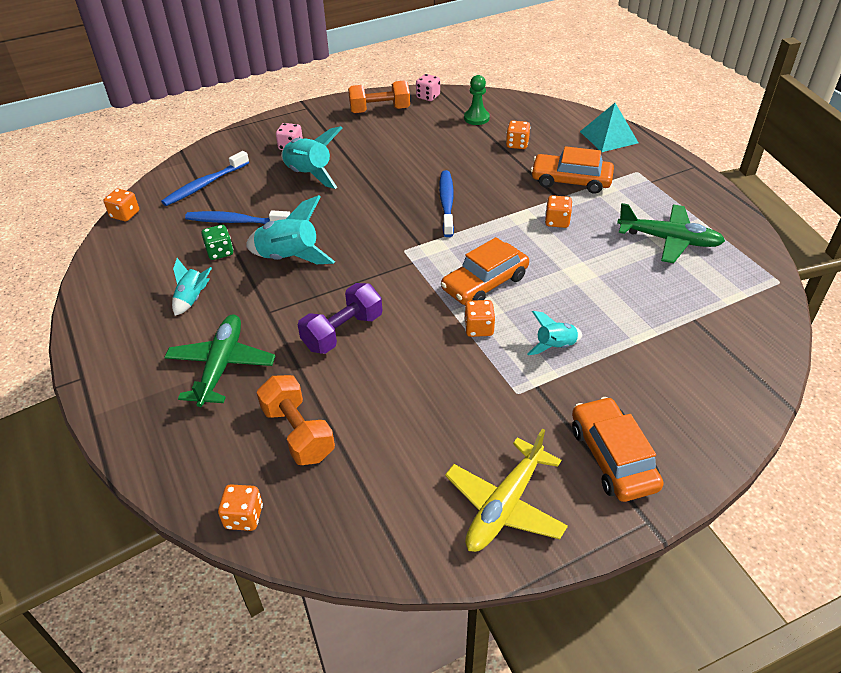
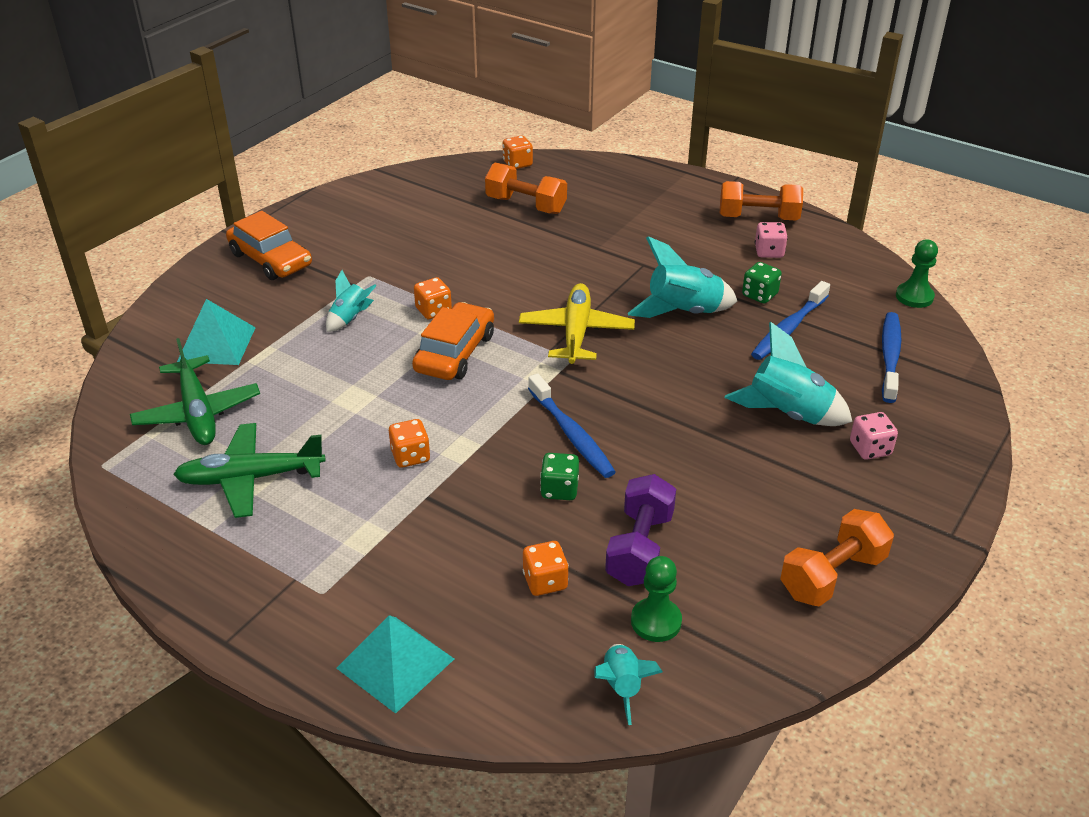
camera: 150 degrees right, 5 degrees down
(117, 325) = (758, 218): none -> orange dumbbell
(125, 215) = (914, 297): orange dice -> green pawn
(192, 299) = (724, 252): turquoise rocket -> turquoise rocket (622, 686)
(221, 366) = (633, 220): green plane -> green plane (198, 412)
(236, 222) = (789, 328): blue toothbrush -> blue toothbrush turned 150 degrees clockwise
(342, 332) = (559, 270): purple dumbbell -> purple dumbbell (640, 548)
(428, 97) = (789, 648): pink dice -> pink dice (769, 252)
(478, 178) = (559, 489): none -> green dice
(505, 505) = (343, 214): yellow plane -> yellow plane (576, 332)
(571, 181) = (421, 533): orange car -> none
(684, 361) = (216, 344): none -> turquoise pyramid

